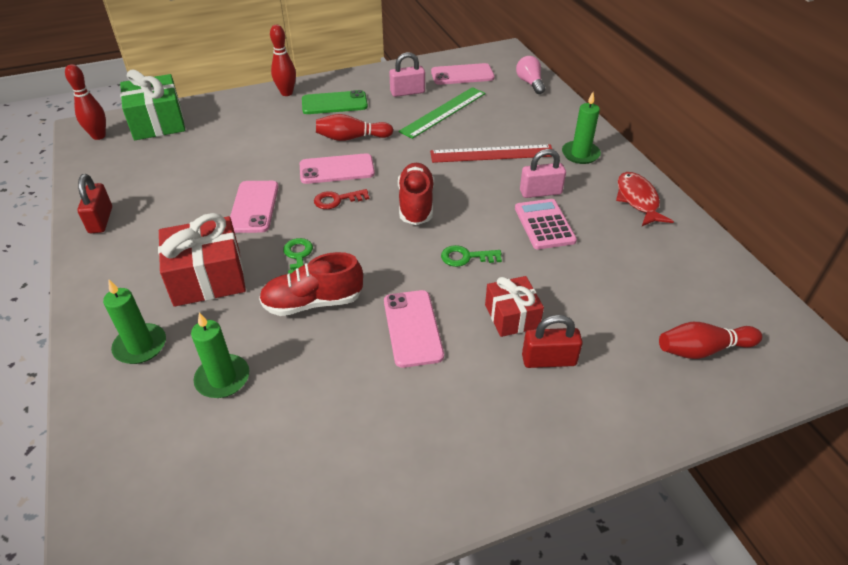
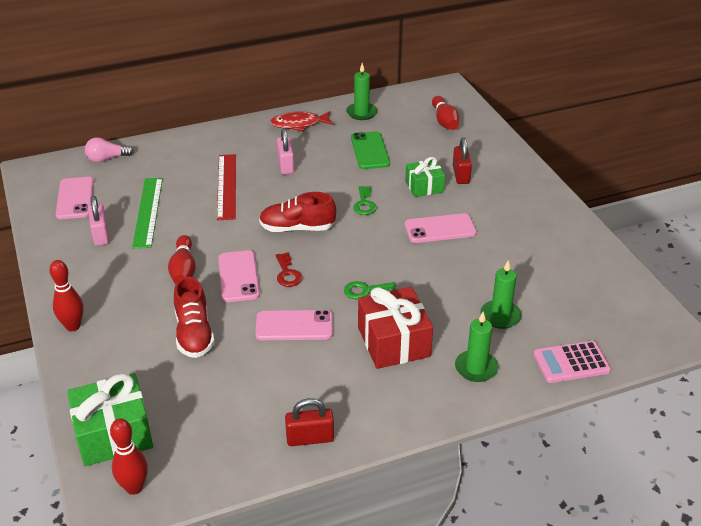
camera: 90 degrees left, 5 degrees down
(313, 302) = (419, 278): red shoe -> red shoe (194, 334)
(334, 103) = (109, 286): green phone -> green phone (370, 151)
(443, 112) = (148, 212): green ruler -> green ruler turned 45 degrees clockwise
(512, 316) = (424, 186): red gift -> green gift
(544, 224) = (326, 167): pink calculator -> pink calculator (571, 363)
(580, 154) = (235, 142): green candle -> green candle (361, 113)

